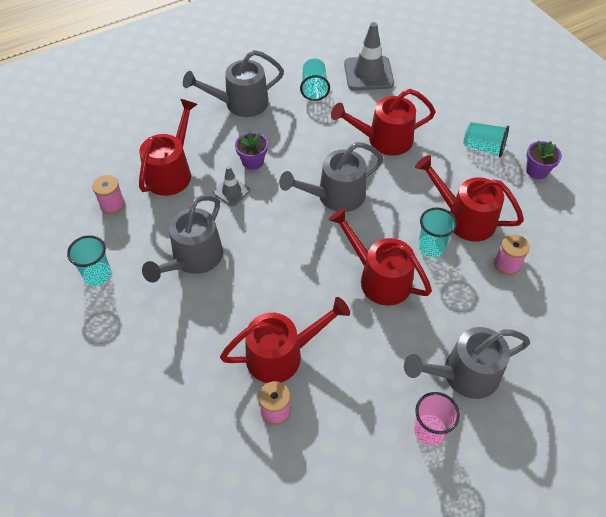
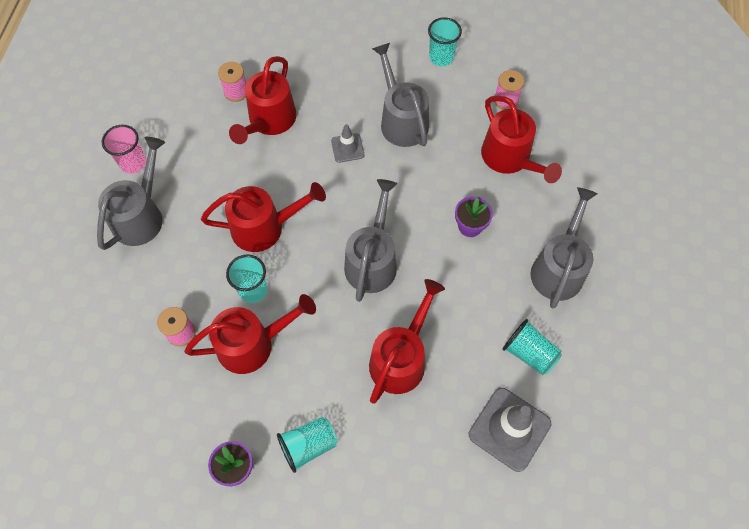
camera: 130 degrees right, 10 degrees up
(231, 192) = (448, 187): grey traffic cone -> grey traffic cone (347, 148)

